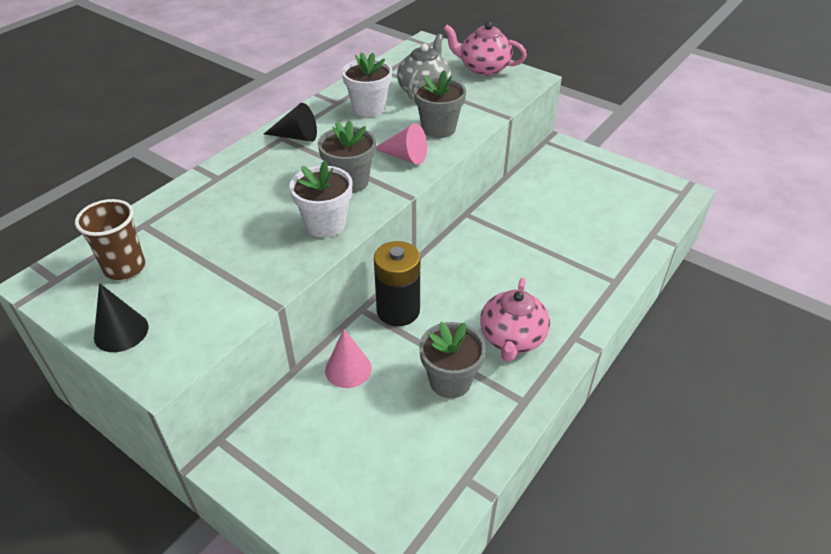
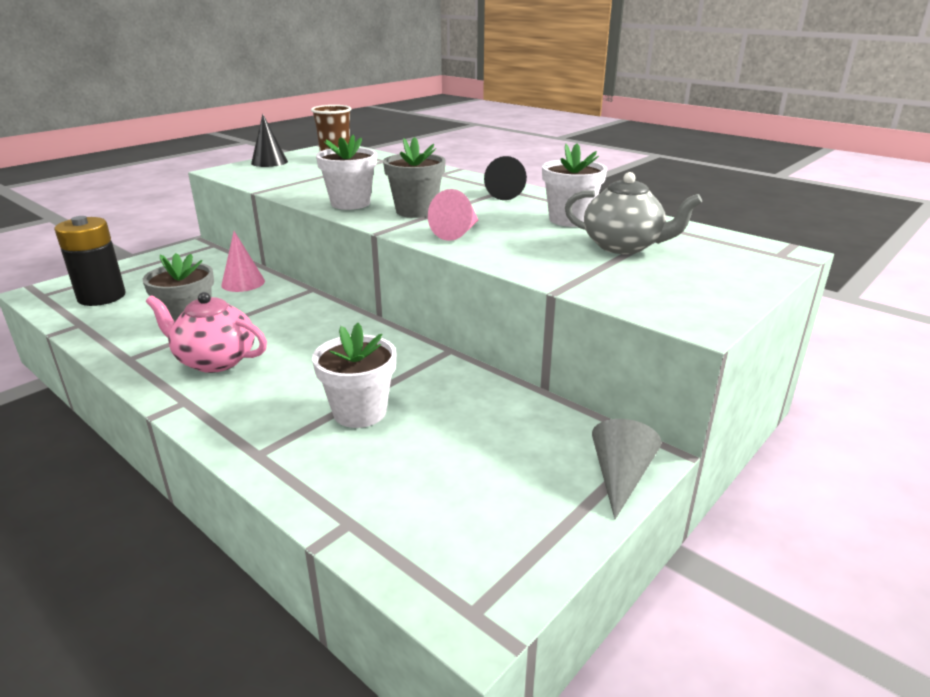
camera: 95 degrees right, 15 degrees down
(398, 310) = (300, 304): black battery -> black battery (101, 297)
(438, 128) = (520, 250): grey flower pot -> none
(483, 68) = (715, 286): pink teapot -> none
(556, 245) = (360, 412): none -> white flower pot
(579, 153) = (620, 477): none -> grey cone

